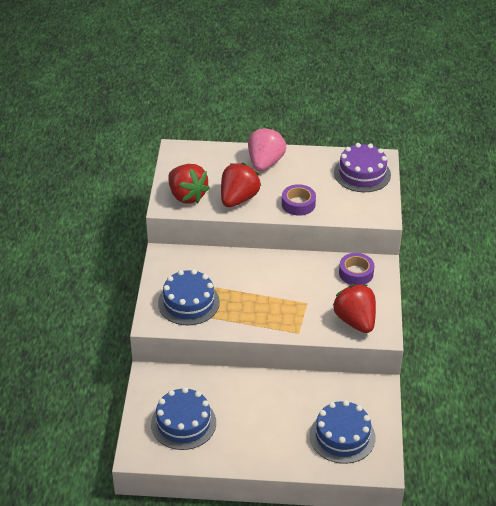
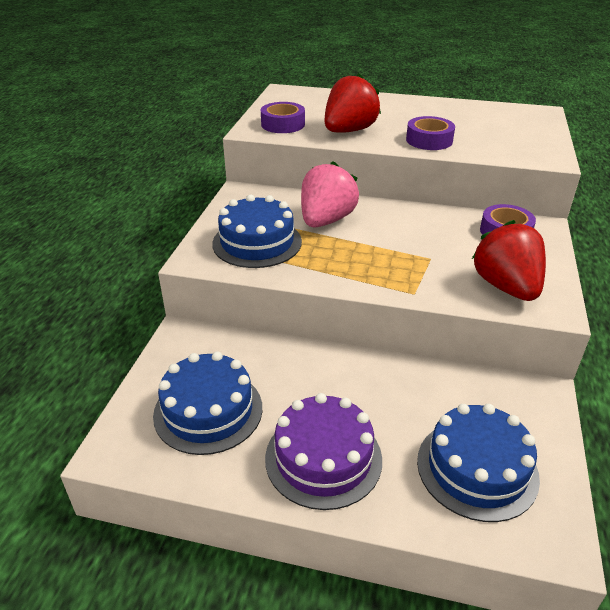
camera: 10 degrees right, 5 degrees down
(187, 196) = (283, 124): red strawberry -> purple tape
(265, 163) = (390, 106): pink strawberry -> pink strawberry (326, 220)
(362, 174) = (517, 121): purple cake -> purple cake (323, 458)

